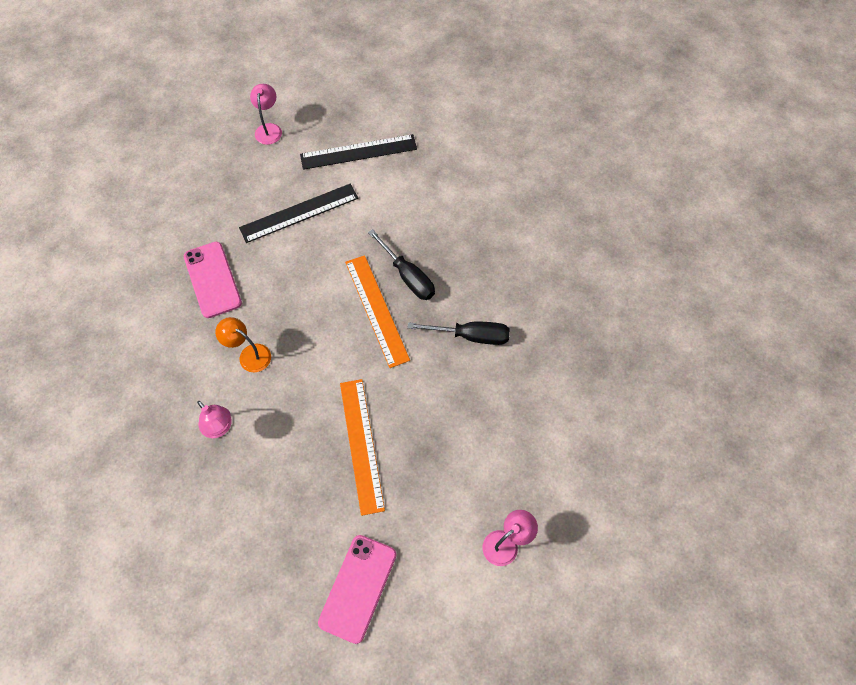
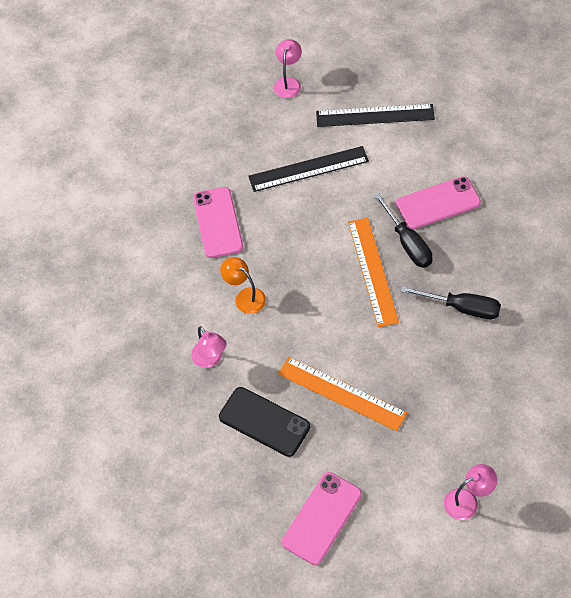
camera: 15 degrees right, 5 degrees down
(284, 488) = (264, 421): none -> black phone
(361, 445) = (341, 393): orange ruler -> orange ruler turned 60 degrees counterclockwise
(432, 232) = (438, 203): none -> pink phone

